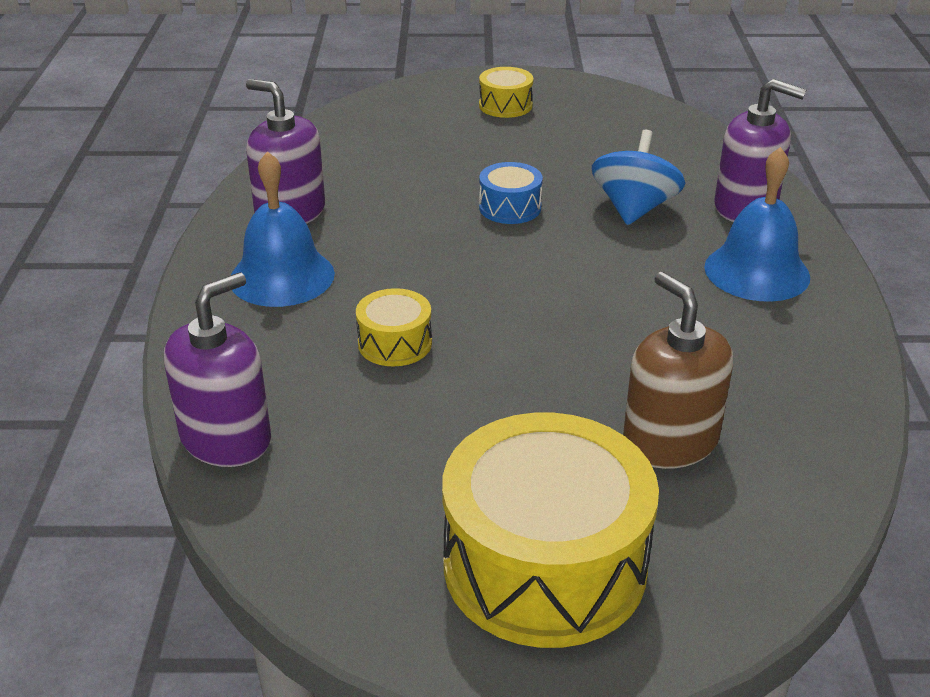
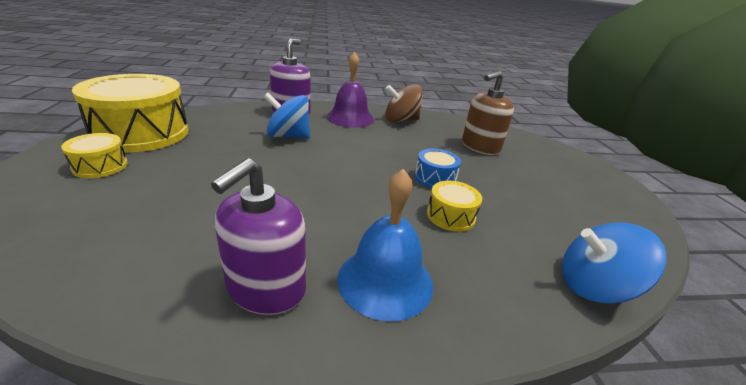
camera: 100 degrees left, 5 degrees down
(226, 438) = (594, 286): purple soap dispenser -> blue spinning top
(510, 207) = (279, 171): blue drum -> blue drum (435, 178)
(544, 565) = (573, 176): yellow drum -> yellow drum (141, 133)
(757, 271) = (350, 118): blue bell -> purple bell
(783, 339) = (401, 120): none -> brown spinning top

